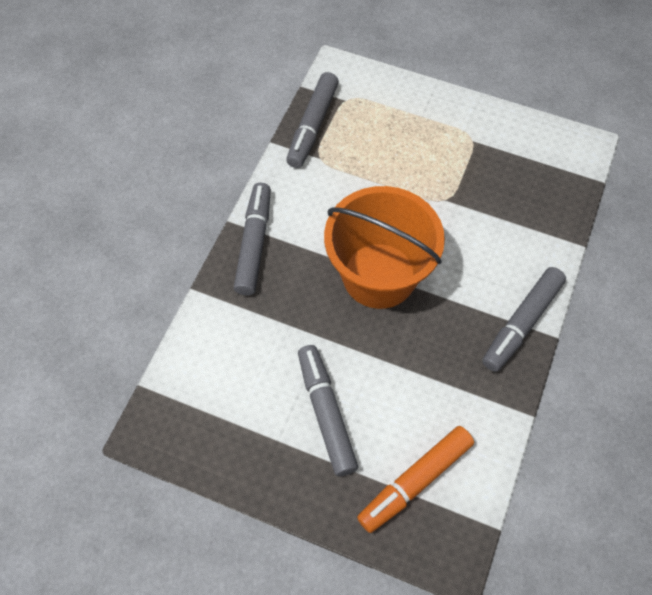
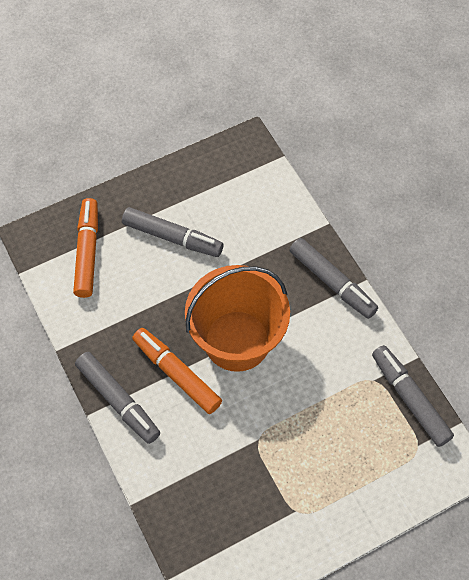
camera: 130 degrees right, 0 degrees up
(454, 298) = (176, 374): none -> orange marker
(522, 323) = (118, 400): grey marker -> grey marker turned 150 degrees clockwise

